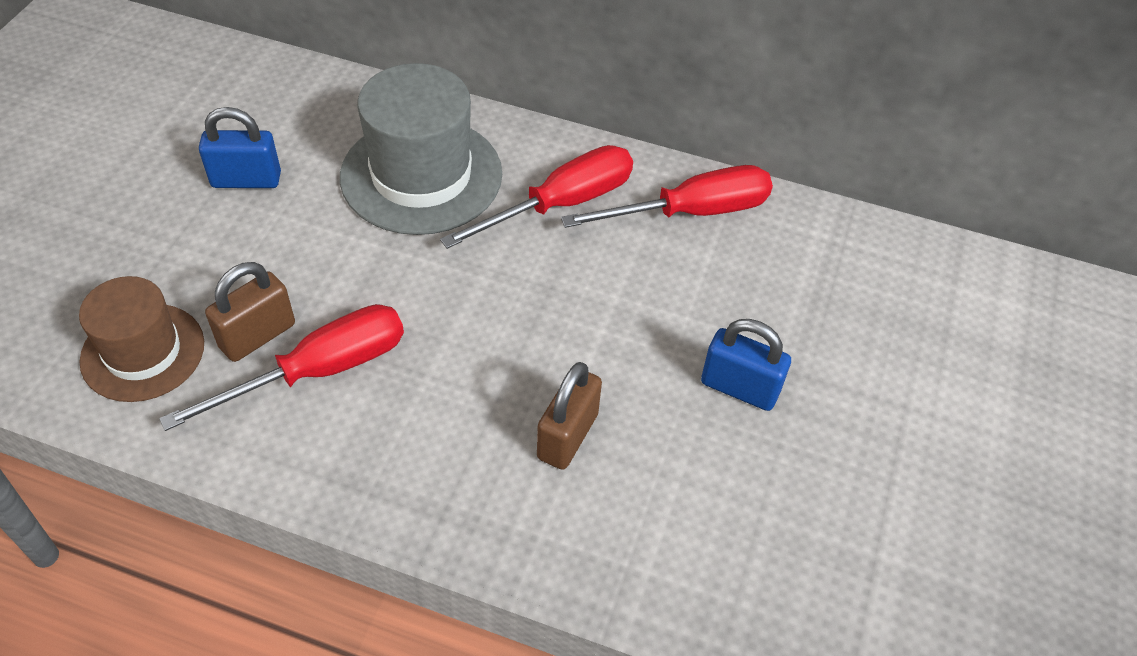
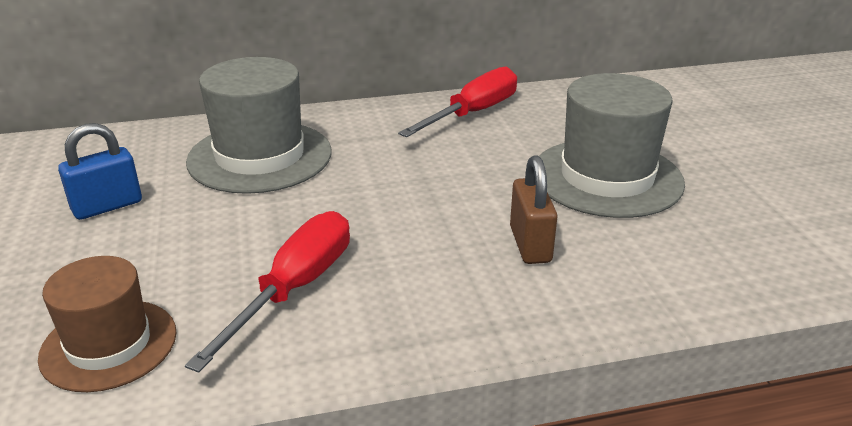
camera: 30 degrees left, 20 degrees down
(257, 336) = (215, 290): brown padlock -> none
(561, 204) = (382, 137): red screwdriver -> none
(739, 388) = (607, 177): blue padlock -> grey hat

